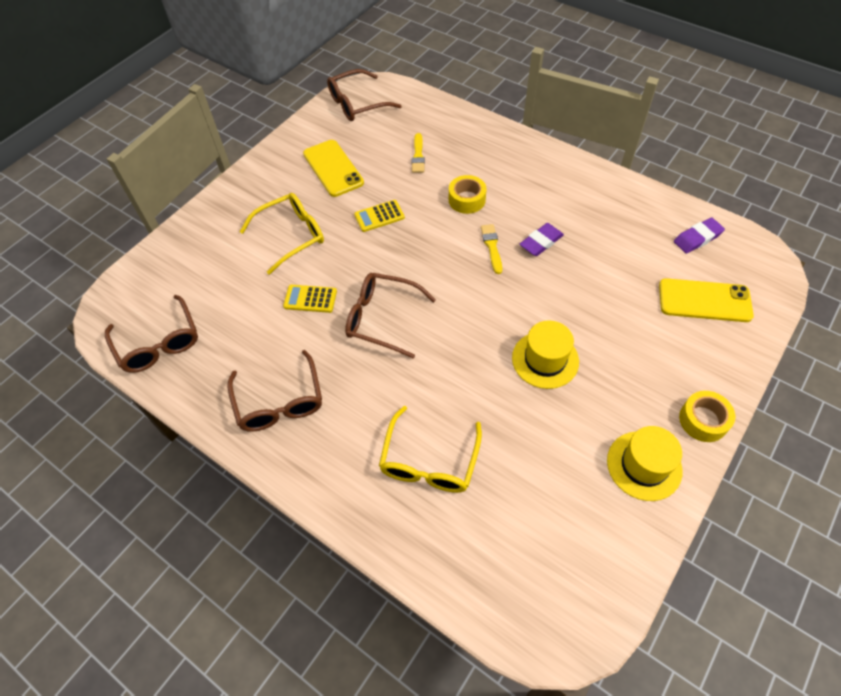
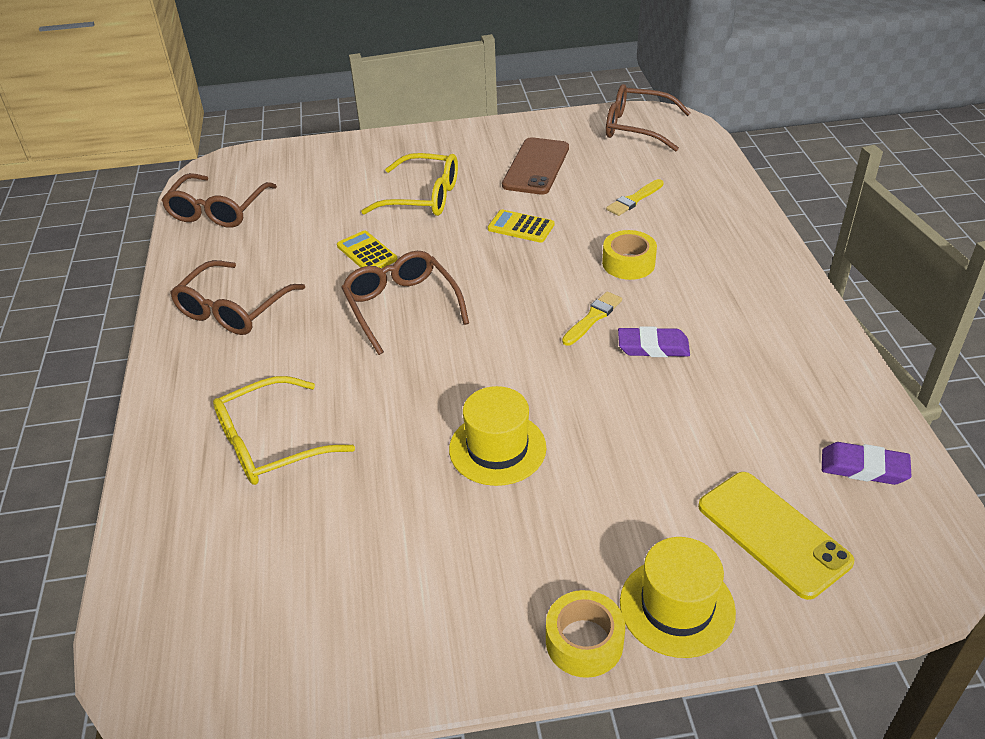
camera: 45 degrees right, 15 degrees down
(333, 168) = (536, 166): yellow phone -> brown phone
(644, 465) = (452, 622): yellow hat -> yellow hat (677, 607)

